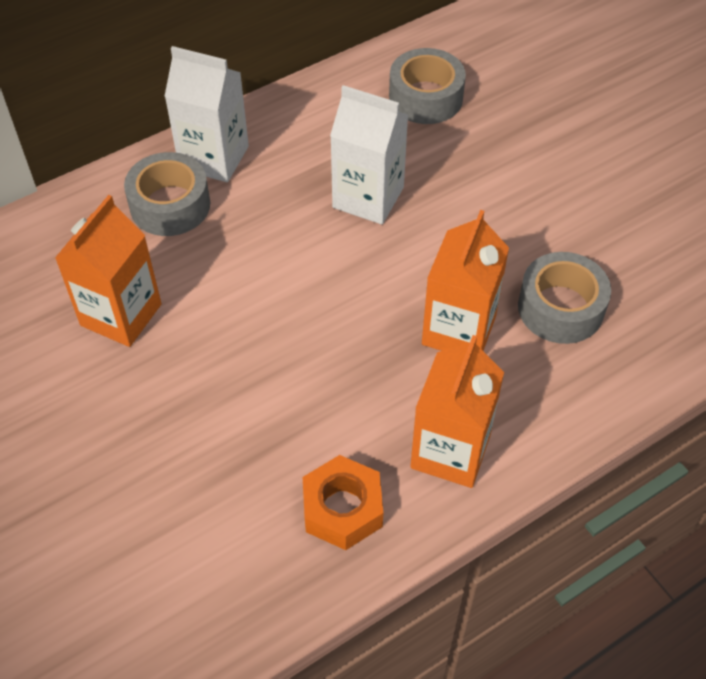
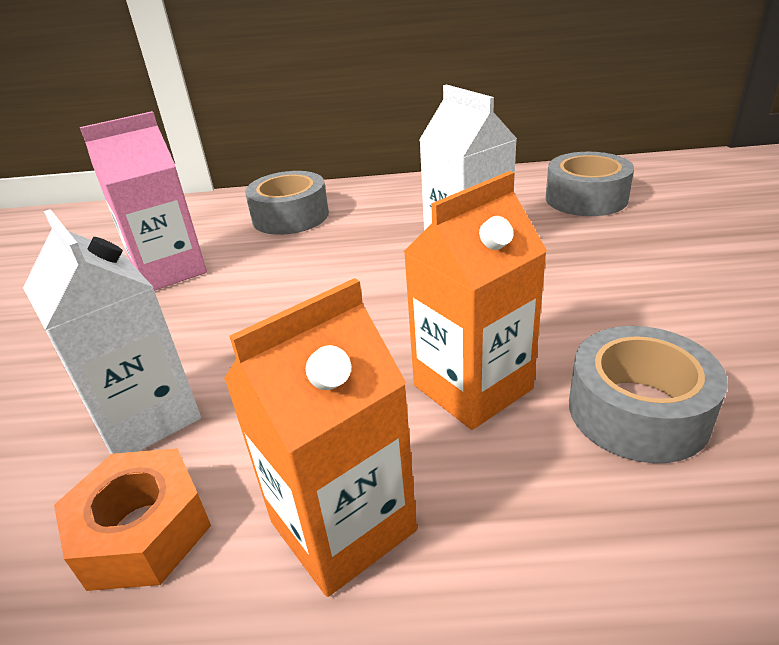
camera: 35 degrees right, 20 degrees down
(121, 315) = (169, 270): orange carton -> pink carton
(214, 158) = (356, 198): white carton -> white carton (145, 417)

